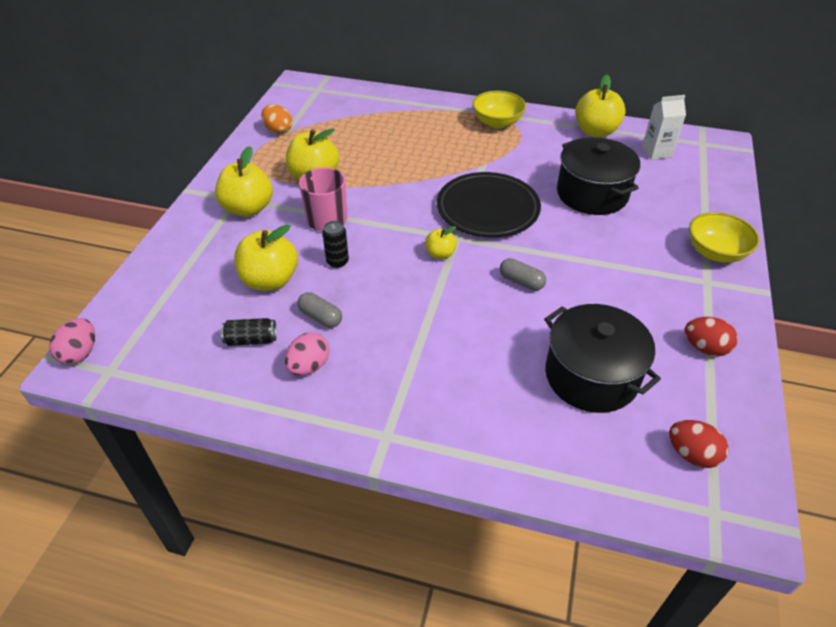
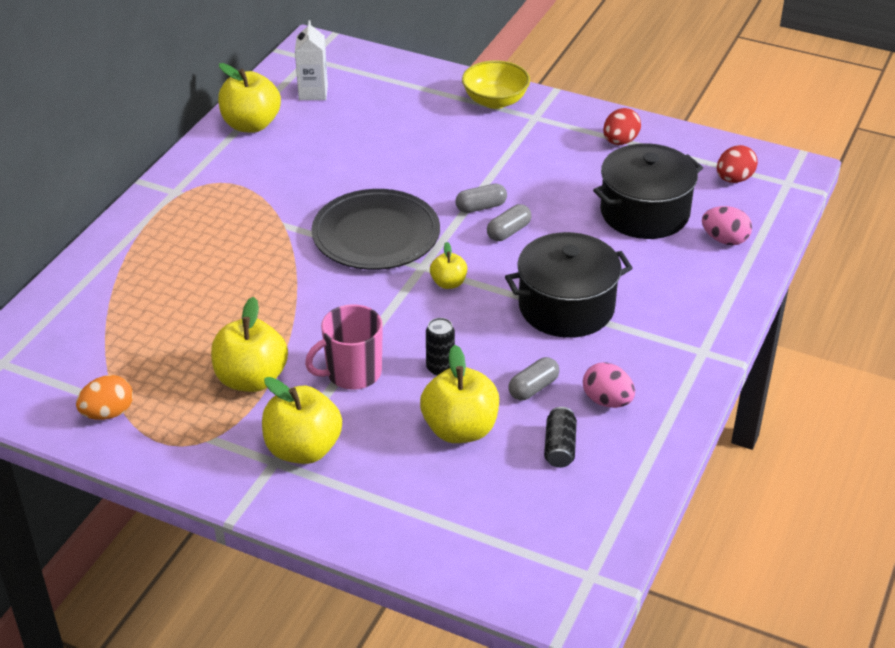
camera: 80 degrees left, 5 degrees down
(80, 353) = (556, 608): pink egg -> pink egg (724, 240)
(497, 122) = (192, 197): yellow bowl -> none
(549, 261) = (481, 207): none -> grey capsule
(592, 194) = (374, 154): black pot -> black pot (566, 307)

